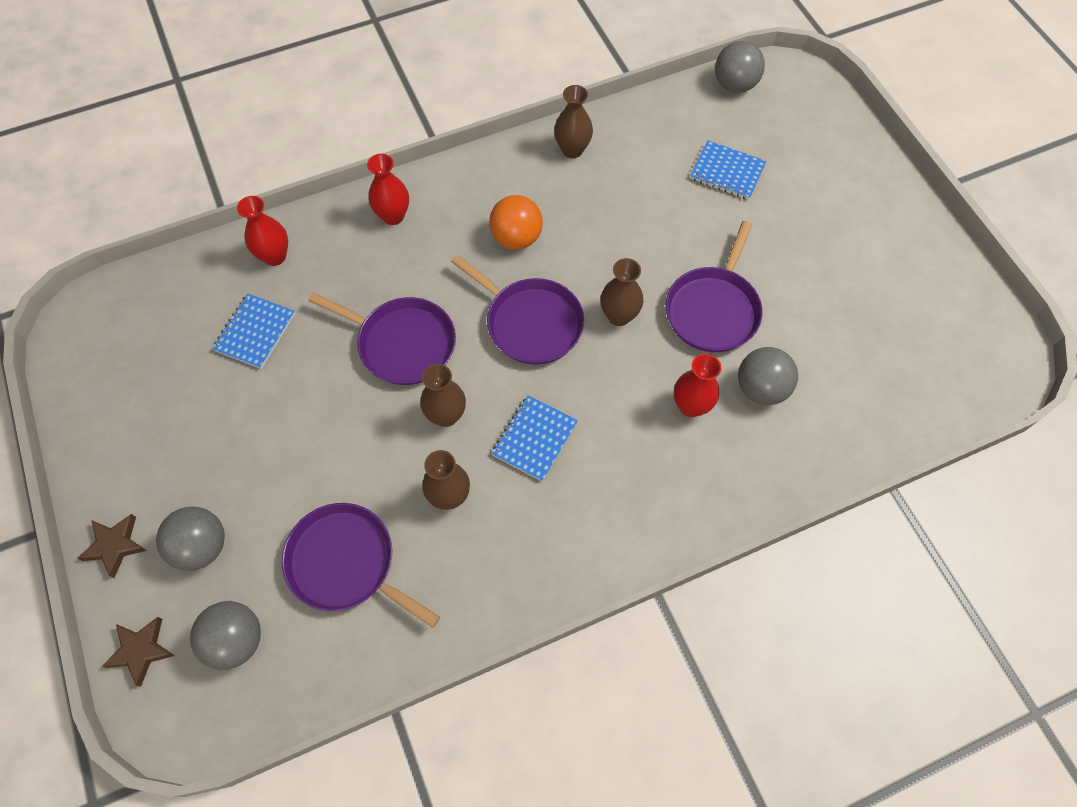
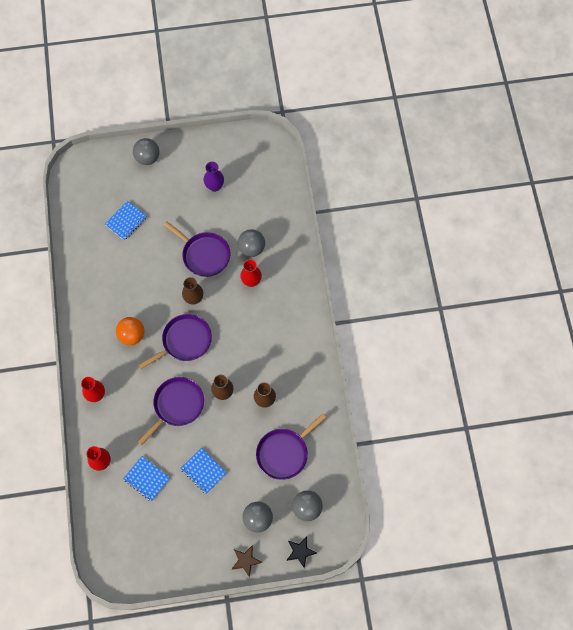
camera: 75 degrees left, 5 degrees up
(141, 650) = (300, 551): brown star -> black star
(534, 439) = (247, 355): blue notebook -> blue notebook (203, 471)
(572, 150) = (85, 292): brown vase -> none
(734, 85) = (71, 198): grey ball -> grey ball (147, 158)
(860, 290) = (214, 186): none -> purple vase

